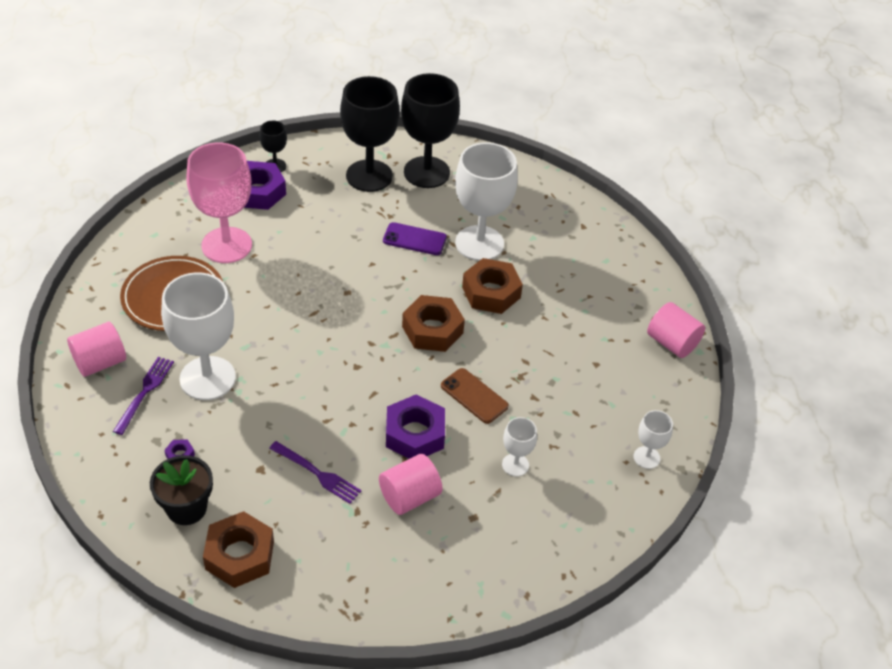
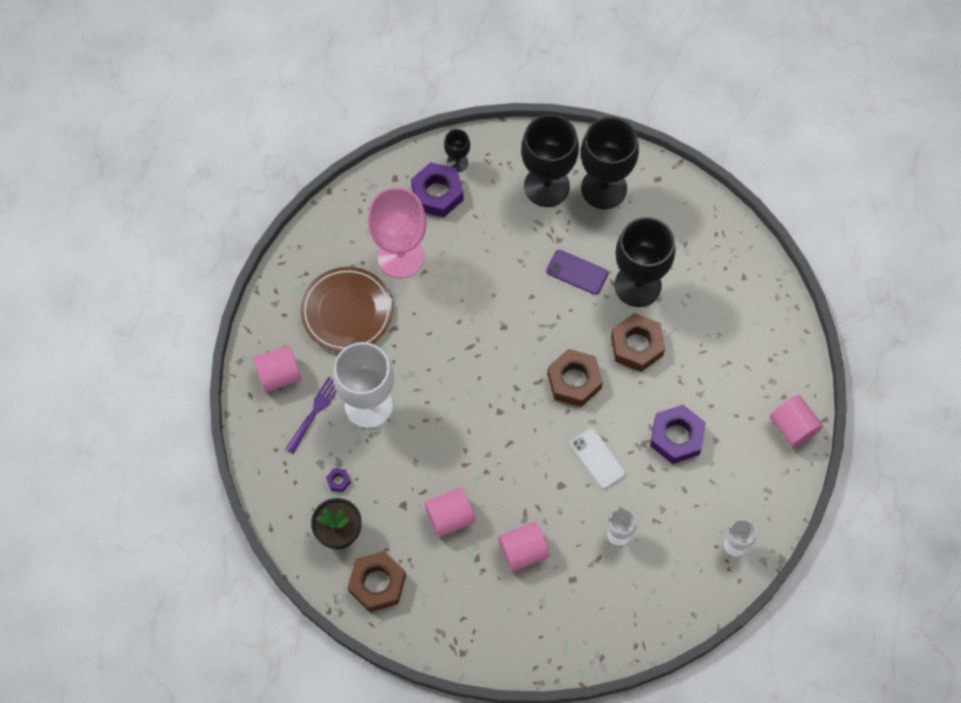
camera: 15 degrees right, 20 degrees up
(318, 474) = (450, 517): purple fork -> pink cylinder
(415, 434) = (538, 490): purple nut -> purple nut (676, 437)
(474, 396) = (597, 458): brown phone -> white phone
(479, 243) = (637, 285): white goblet -> black goblet

